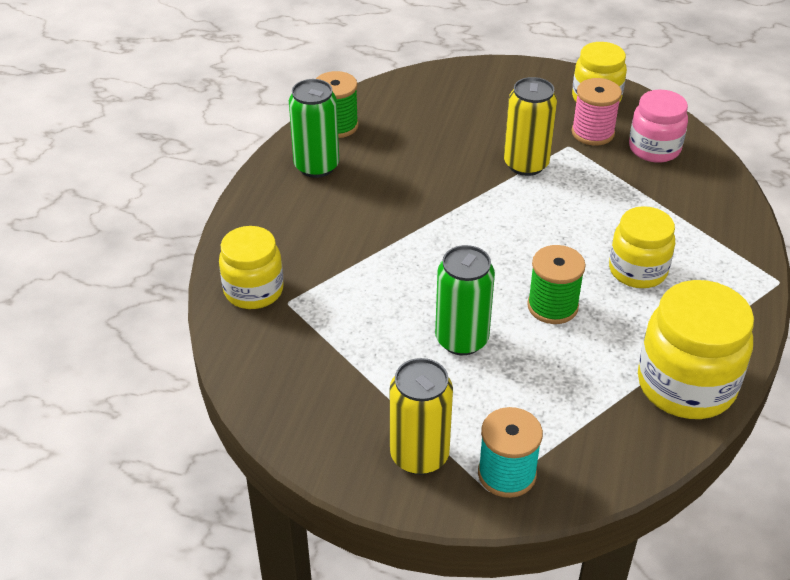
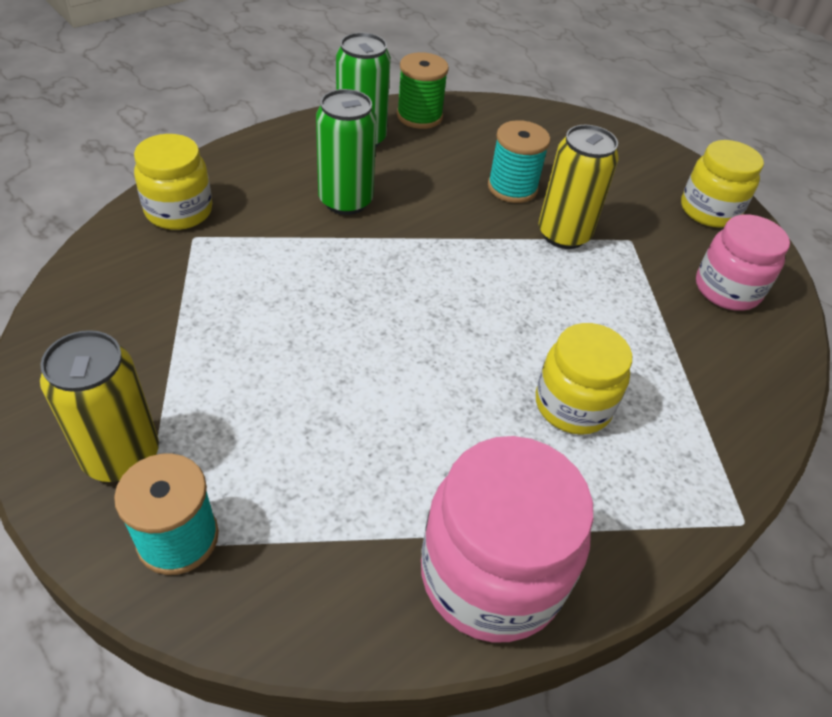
camera: 30 degrees right, 5 degrees up
(459, 148) = (512, 188): none -> turquoise spool
(461, 339) = (303, 364): green can -> green can (345, 201)
(552, 306) = (435, 387): green spool -> none
(592, 133) = (670, 240): pink spool -> none
(686, 385) = (491, 574): yellow jar -> pink jar

